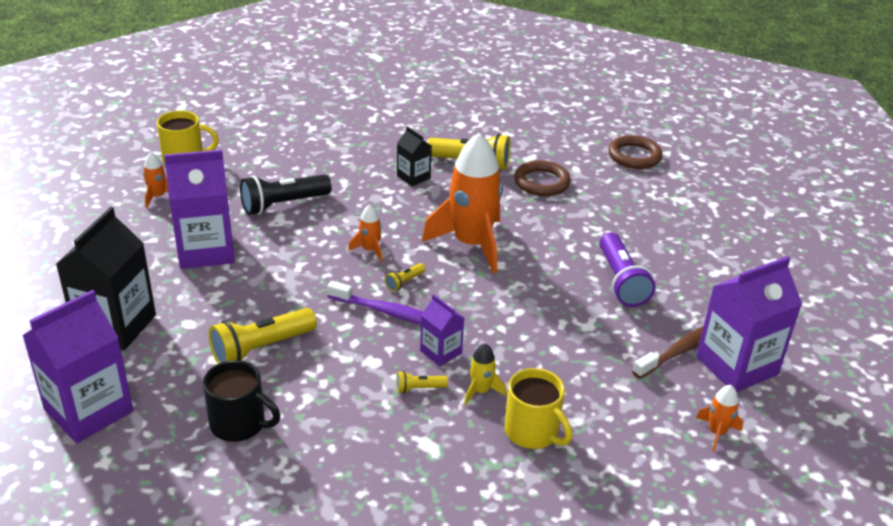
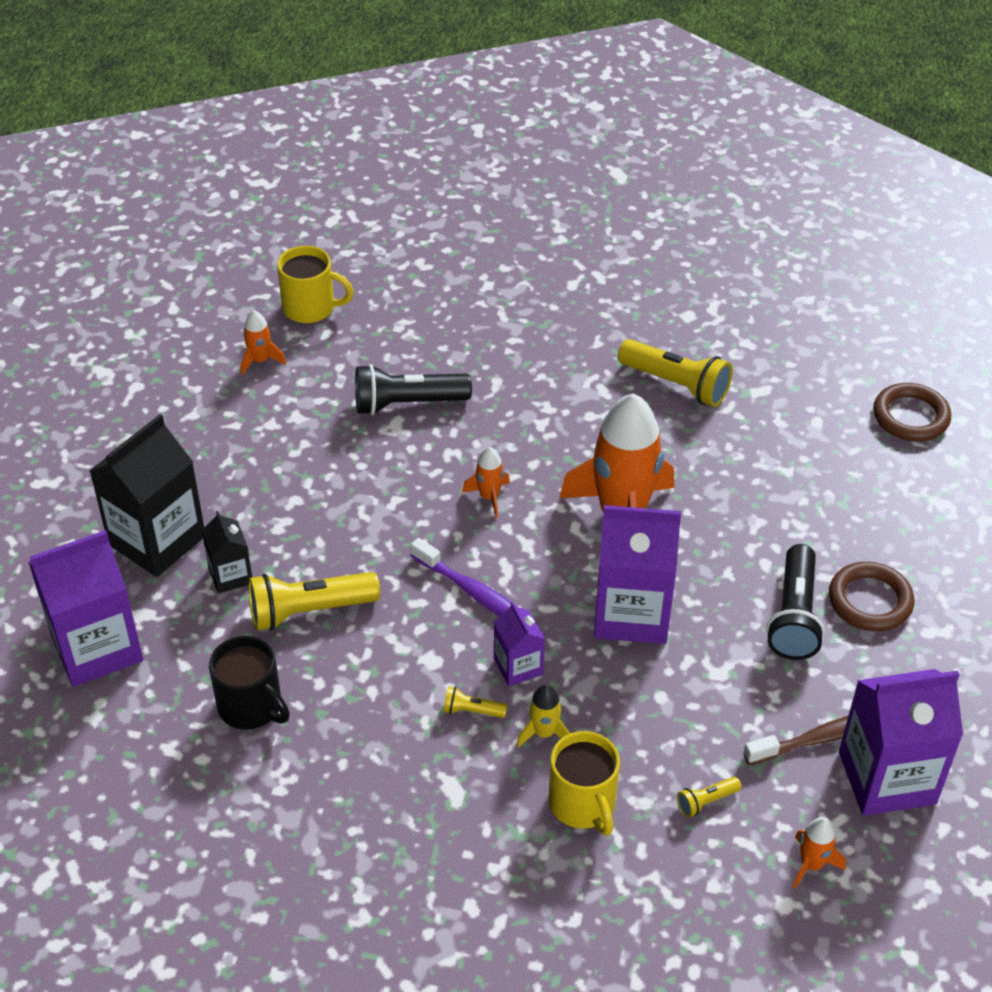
camera: 20 degrees right, 10 degrees up
(206, 250) = (292, 454): purple carton -> purple carton (631, 613)
(404, 282) = (513, 555): yellow flashlight -> yellow flashlight (706, 801)
(413, 177) = (589, 393): black carton -> black carton (230, 575)
(541, 182) = (758, 435): brown ring -> brown ring (870, 601)
(621, 281) = (794, 616): purple flashlight -> black flashlight

